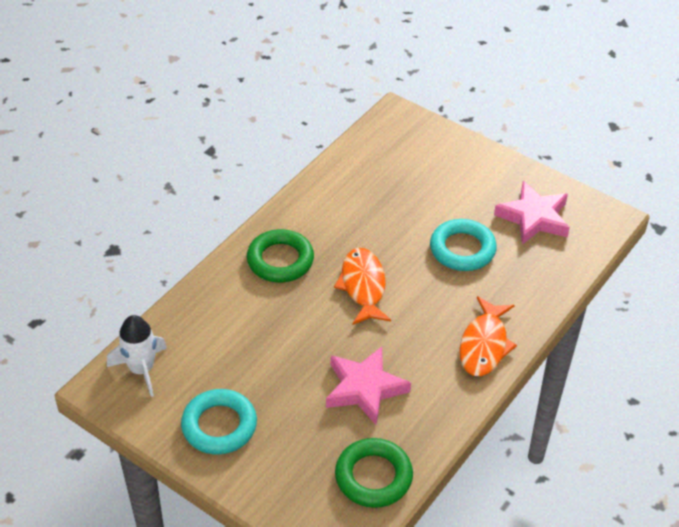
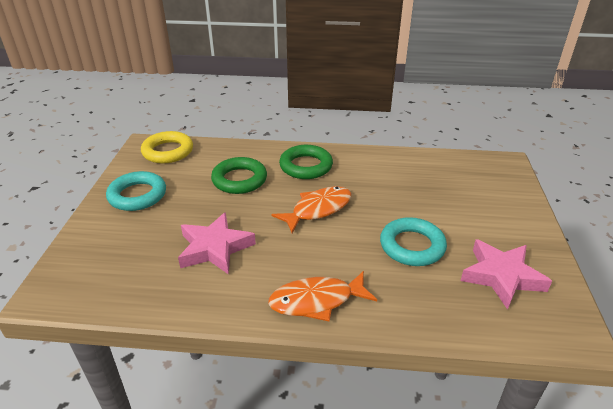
camera: 60 degrees right, 10 degrees down
(142, 369) = (168, 151): white rocket -> yellow ring
(373, 477) = (124, 287): green ring -> green ring (239, 180)

